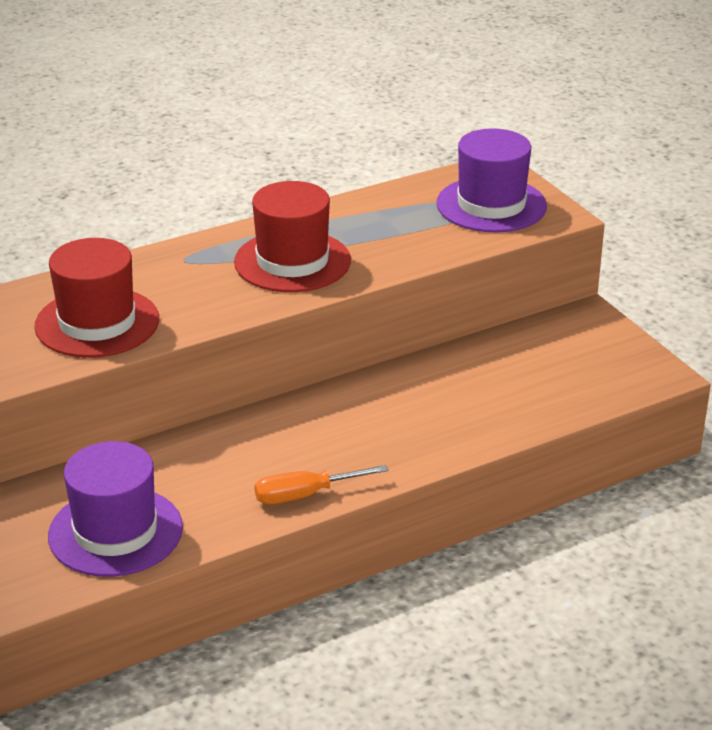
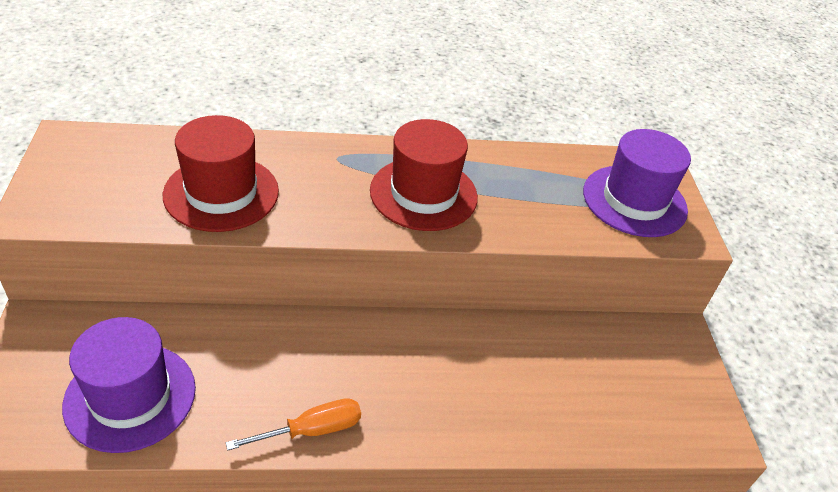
camera: 20 degrees right, 10 degrees up
(305, 495) = (311, 430): orange screwdriver -> orange screwdriver turned 150 degrees clockwise

